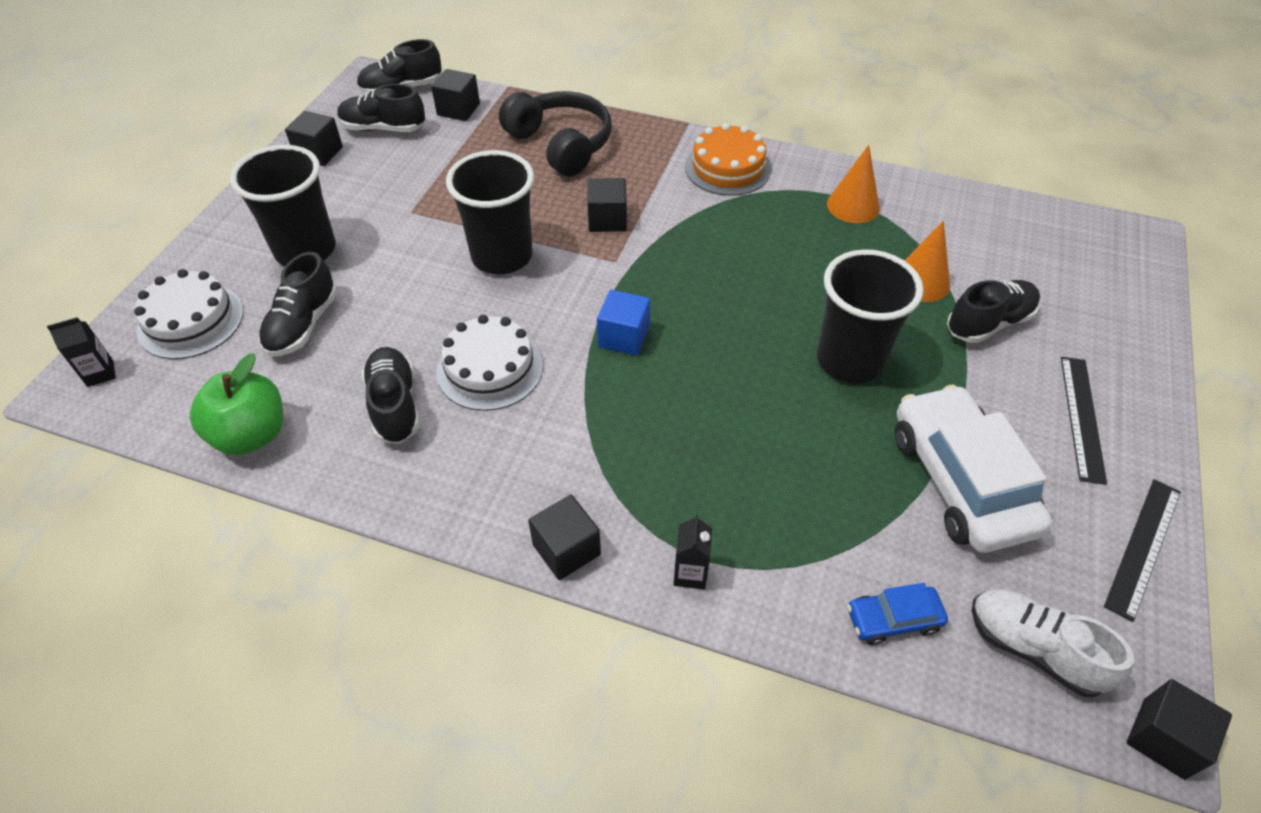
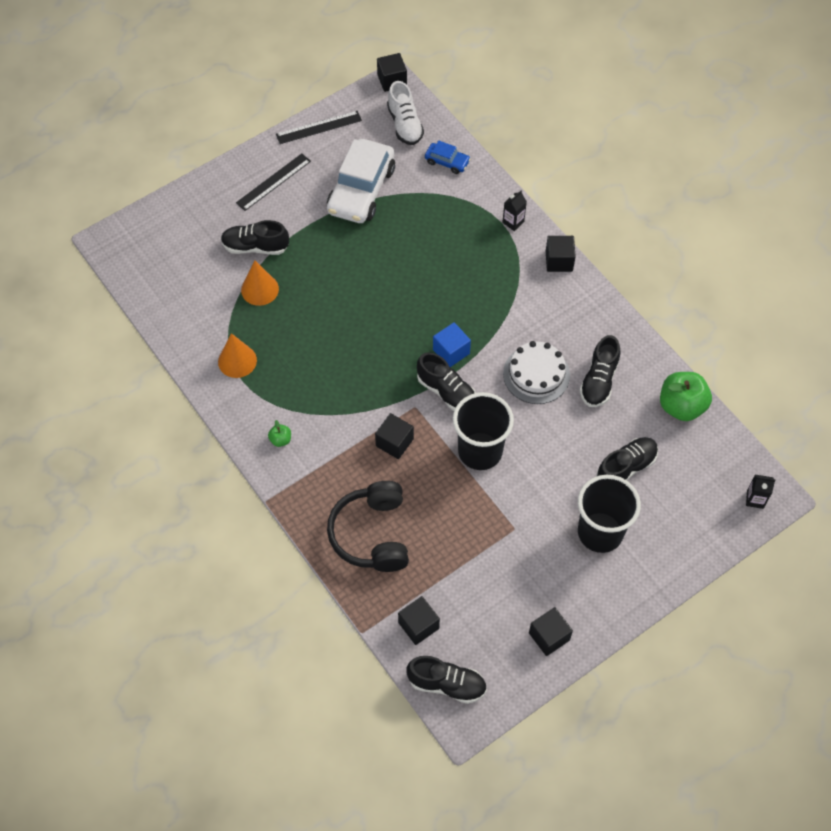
camera: 145 degrees left, 10 degrees up
(191, 321) = (692, 511): white cake -> none
(383, 128) = (487, 637): black shoe -> black shoe (446, 392)
(727, 168) = (280, 440): orange cake -> green apple
(850, 360) = (348, 270): black cup -> none

